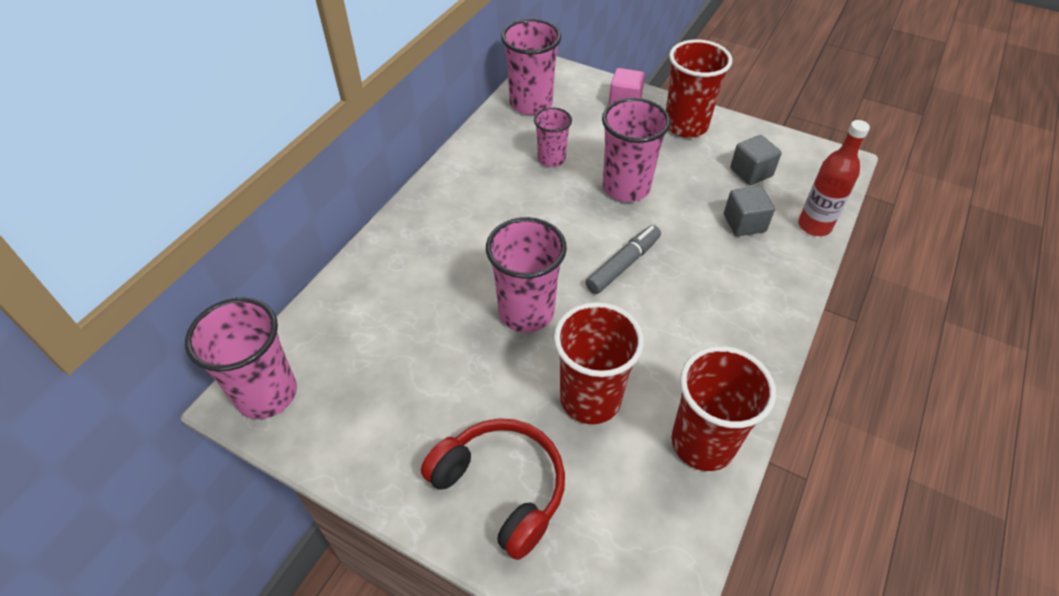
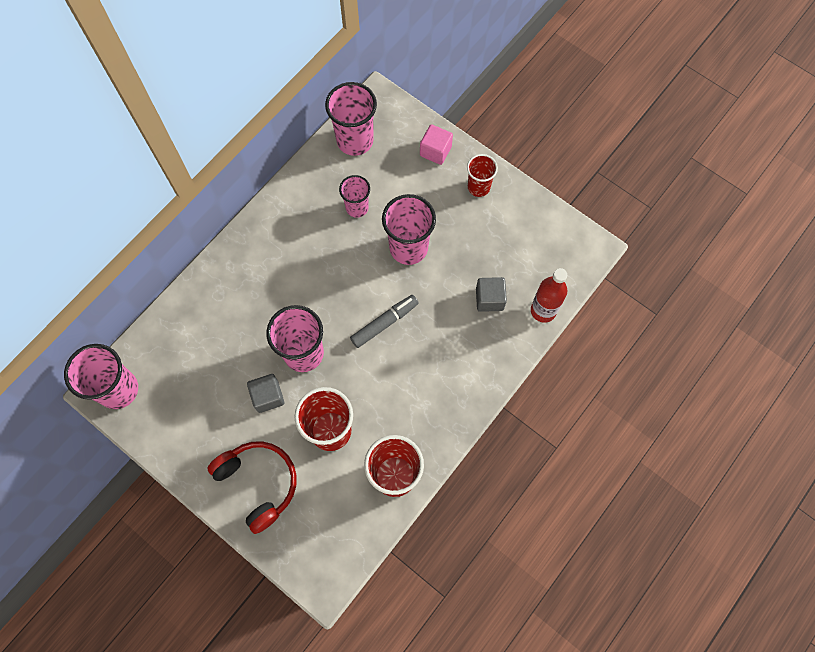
camera: 10 degrees right, 20 degrees up
(685, 125) = (478, 187): red cup -> red cup, size x0.60
(751, 172) = (514, 248): grey cube -> grey cube (268, 396)

